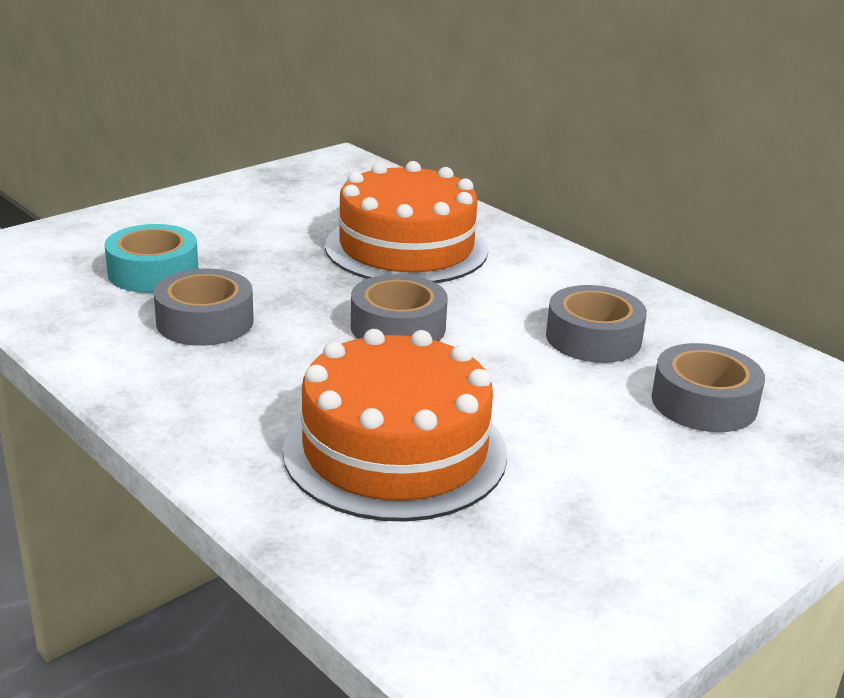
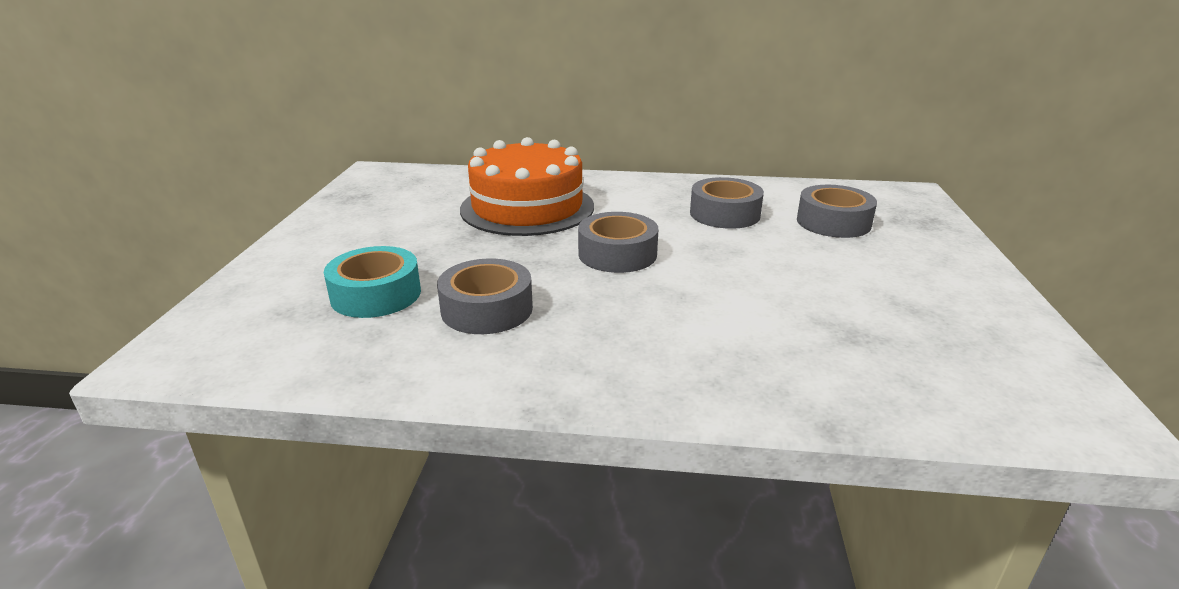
camera: 40 degrees left, 0 degrees up
(395, 451) = (765, 325): orange cake -> none

